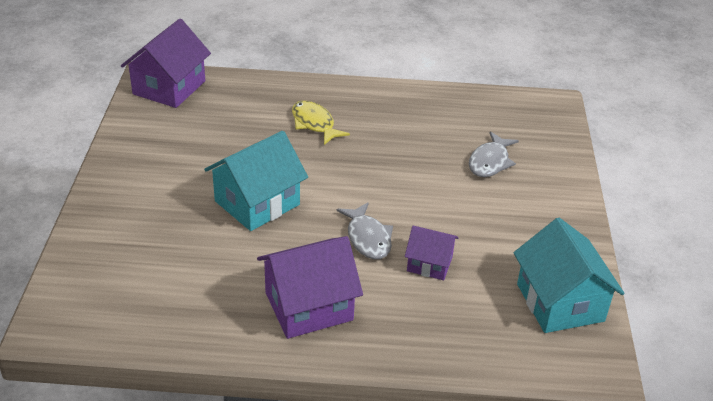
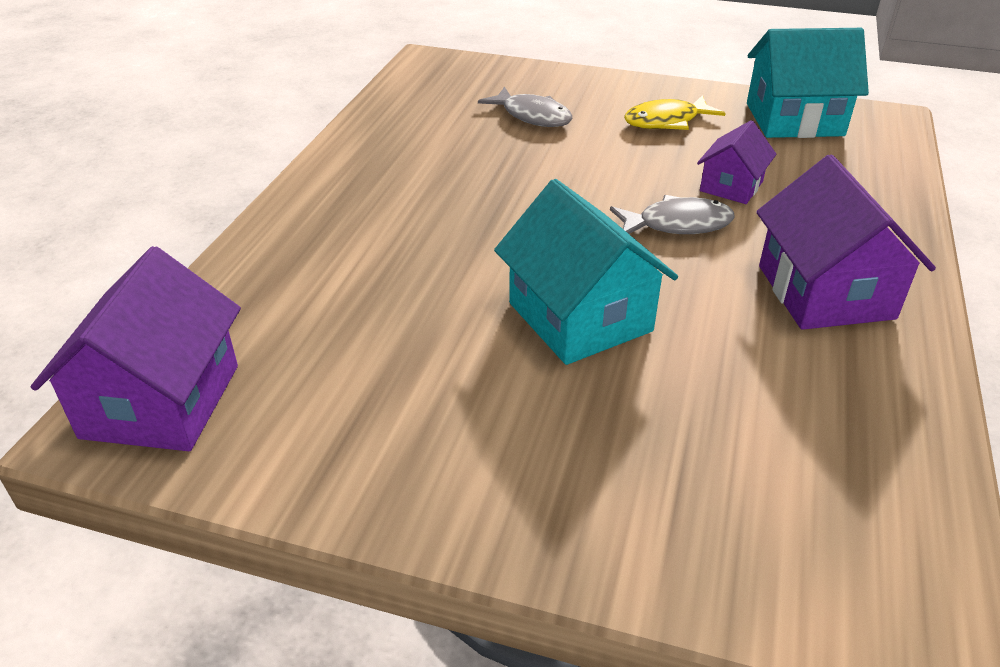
camera: 75 degrees left, 0 degrees up
(169, 88) = (161, 401): purple house -> purple house turned 60 degrees clockwise
(314, 124) = (384, 236): yellow fish -> yellow fish (666, 121)

